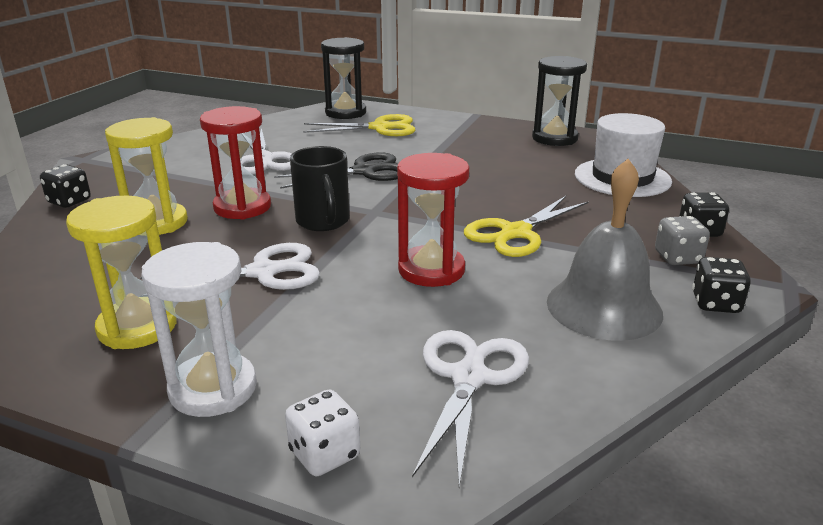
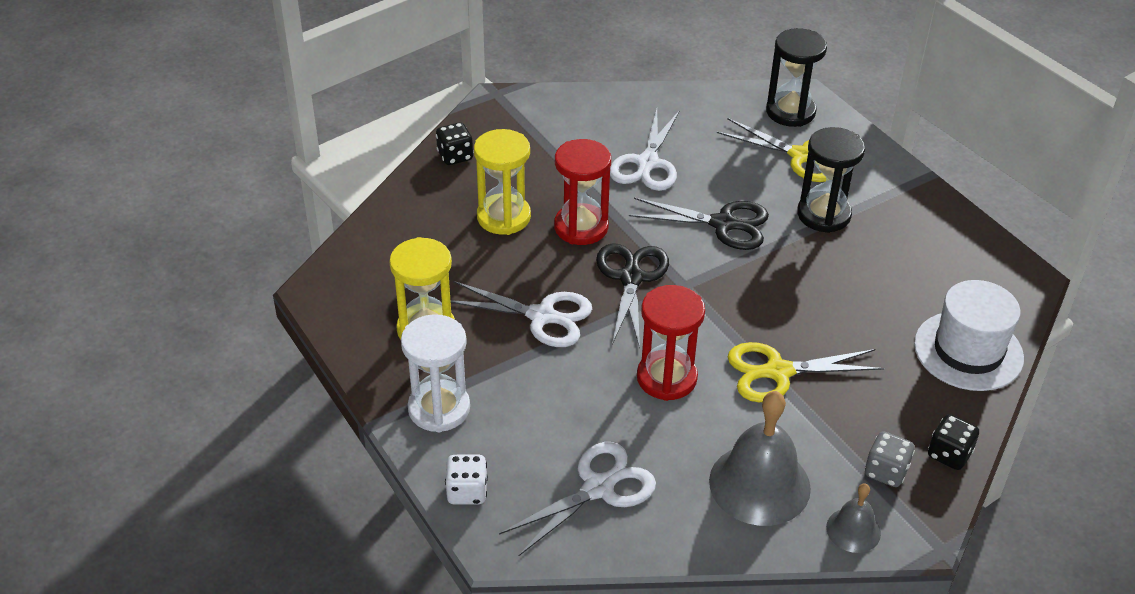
camera: 35 degrees right, 15 degrees up
(323, 221) = (631, 278): black mug -> black scissors
(554, 138) = (972, 256): black hourglass -> black hourglass (823, 215)
(715, 303) = (853, 530): black dice -> grey bell

